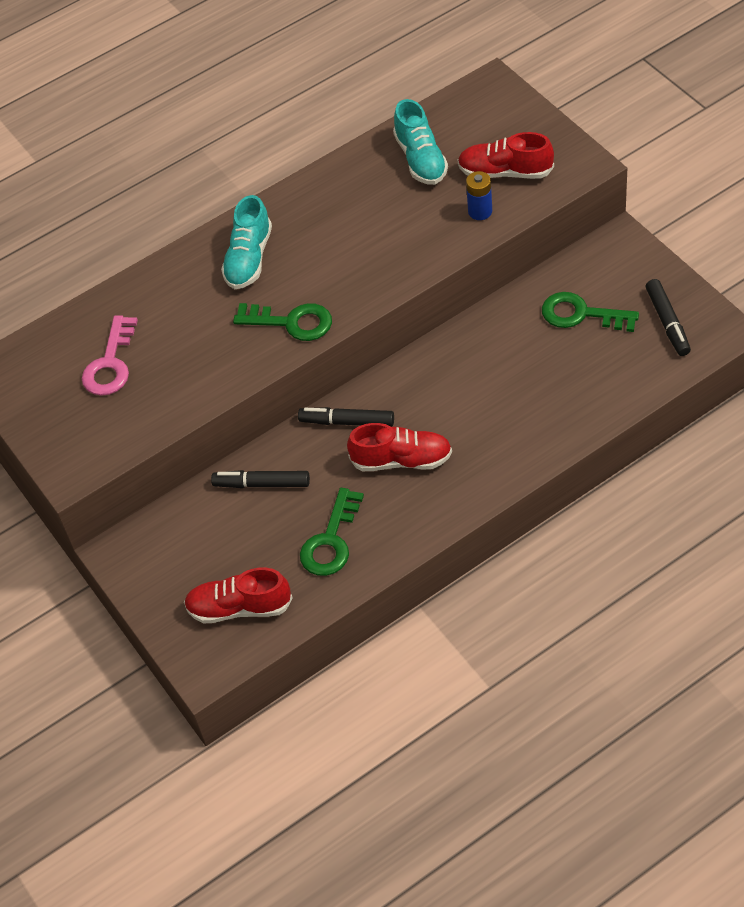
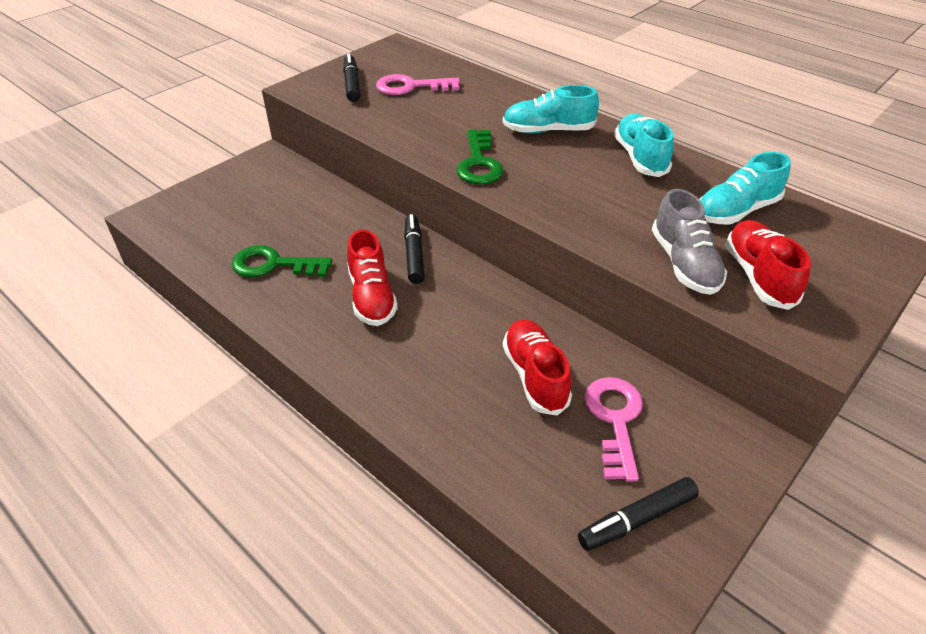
camera: 70 degrees right, 10 degrees down
(239, 607) = (205, 223): red shoe -> red shoe (535, 376)
(261, 484) = (337, 215): black marker -> black marker (352, 84)
(320, 200) = (640, 158): none -> turquoise shoe
(480, 211) = (684, 264): blue battery -> grey shoe
(581, 314) = (615, 420): green key -> pink key

